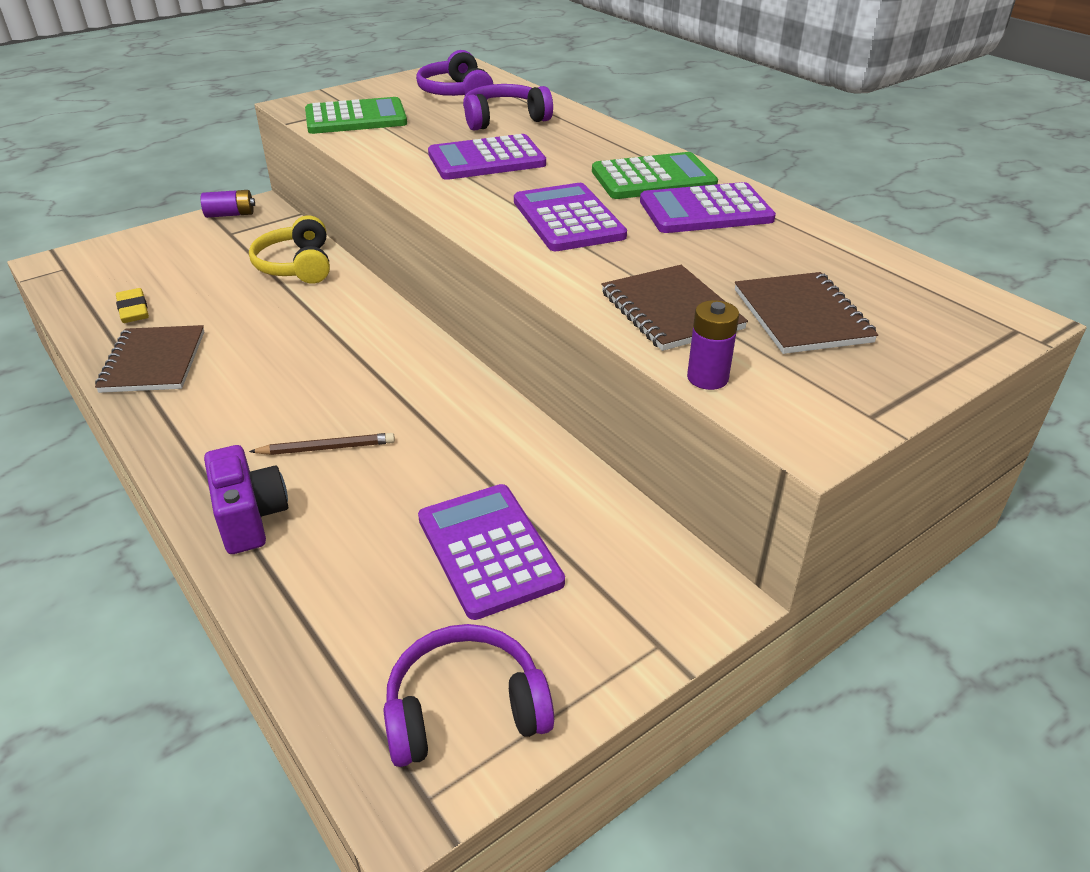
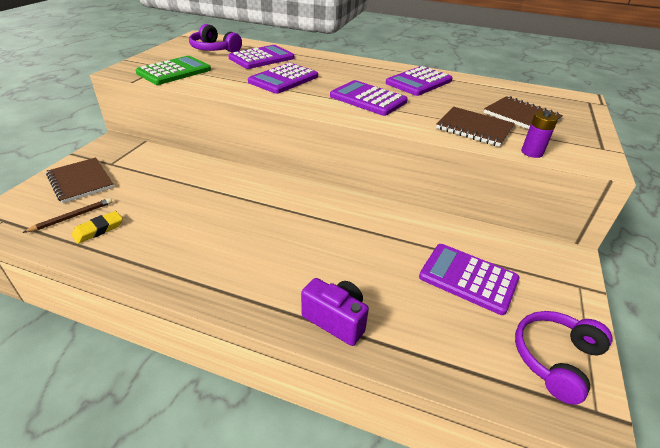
camera: 35 degrees left, 0 degrees up
(133, 310) = (98, 230): yellow eraser -> yellow eraser turned 75 degrees counterclockwise
(154, 362) = (156, 256): brown notebook -> brown notebook (80, 181)
(230, 214) = (97, 152): purple battery -> none
(296, 265) = (181, 170): yellow headphones -> none
(327, 448) = (328, 263): brown pencil -> brown pencil (72, 217)
(504, 119) = (261, 58): purple headphones -> purple calculator
(653, 178) = (375, 72): green calculator -> none

